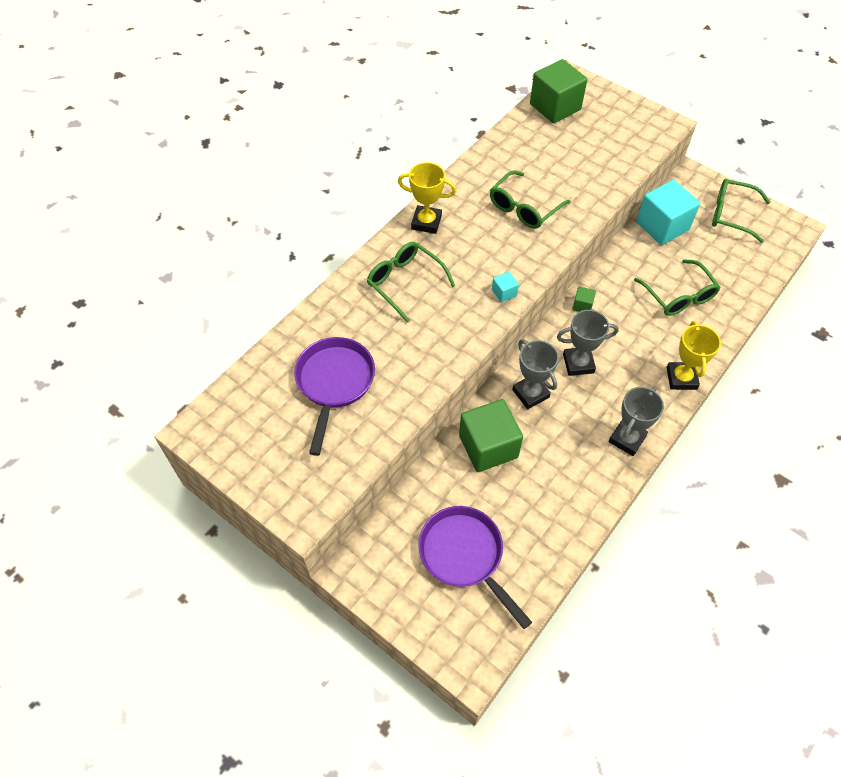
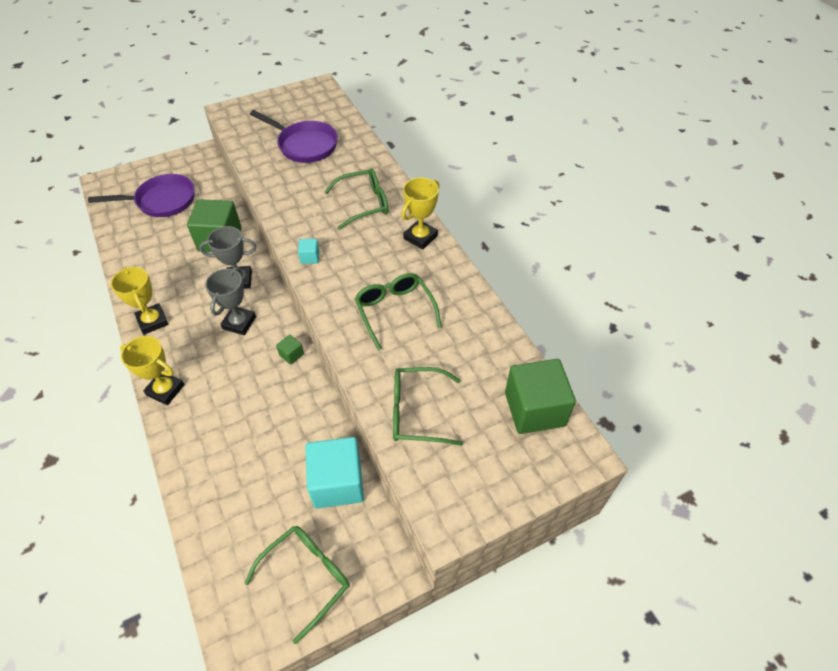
camera: 115 degrees right, 5 degrees down
(627, 439) = (152, 321): grey trophy -> yellow trophy
(678, 295) = (244, 442): green glasses -> green glasses (417, 412)

